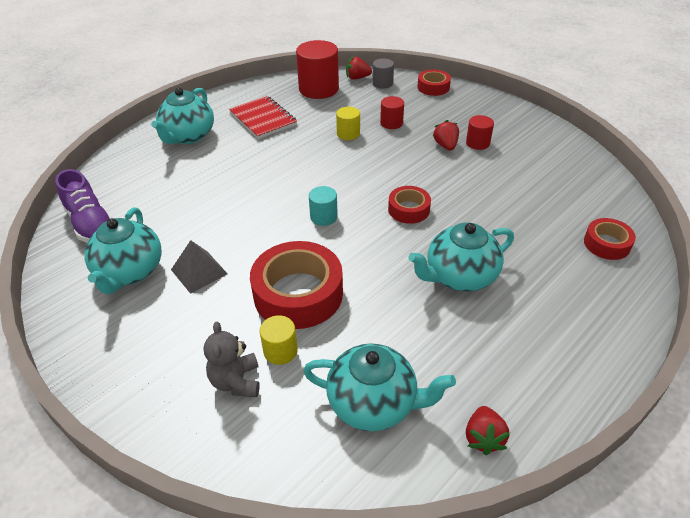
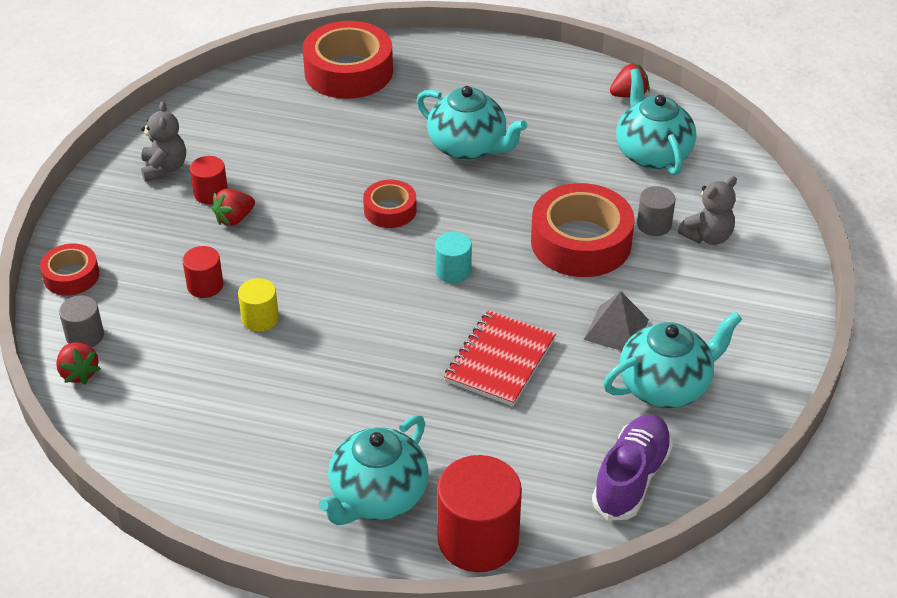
camera: 120 degrees left, 0 degrees up
(188, 136) = (377, 497): turquoise teapot -> turquoise teapot turned 135 degrees clockwise
(263, 119) = (275, 430): red notebook -> red notebook (500, 360)
(280, 351) = (654, 224): yellow cylinder -> grey cylinder
(319, 89) = (142, 405): red cylinder -> red cylinder (478, 539)
(516, 132) = (164, 168): none -> grey teddy bear
(607, 244) = (348, 71): red tape -> red tape, size x1.87

